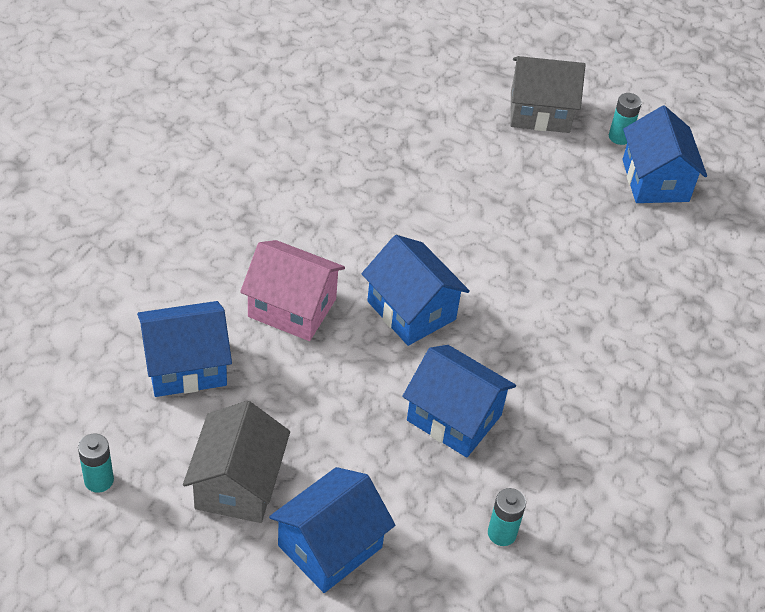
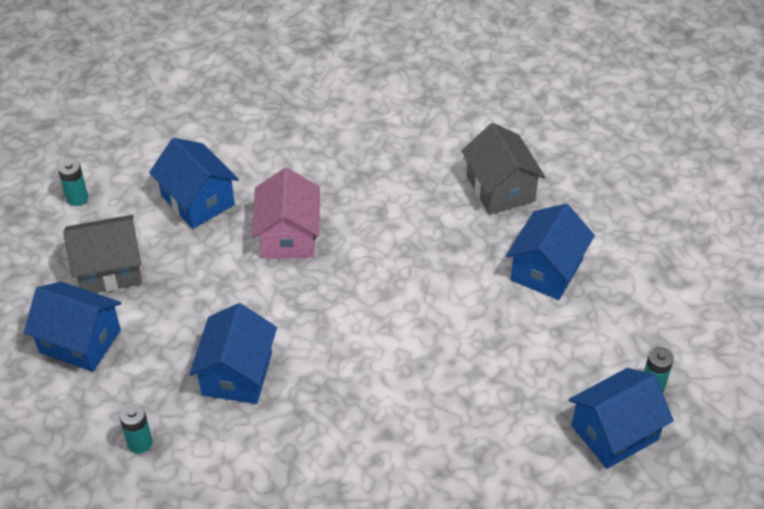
camera: 70 degrees right, 0 degrees up
(411, 310) = (332, 308): blue house -> blue house (546, 270)
(539, 112) = (636, 315): grey house -> grey house (500, 188)

